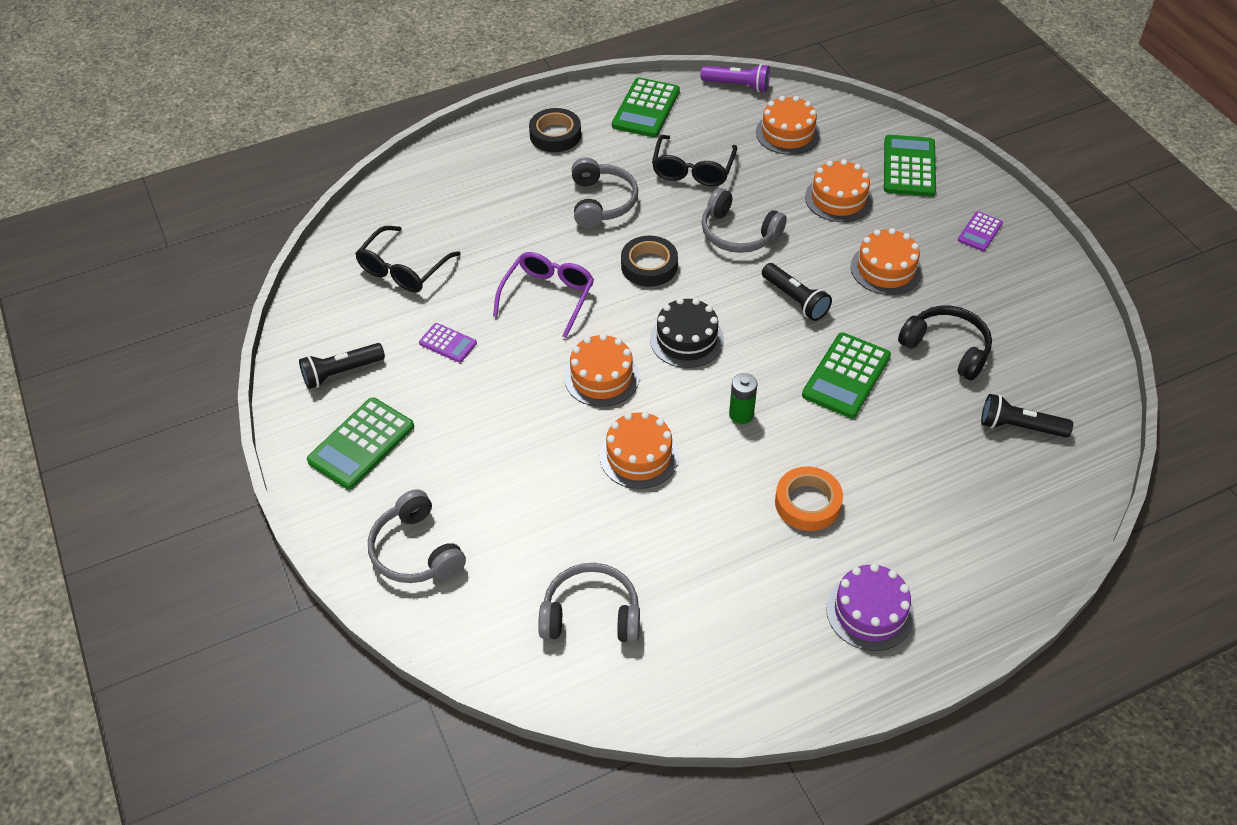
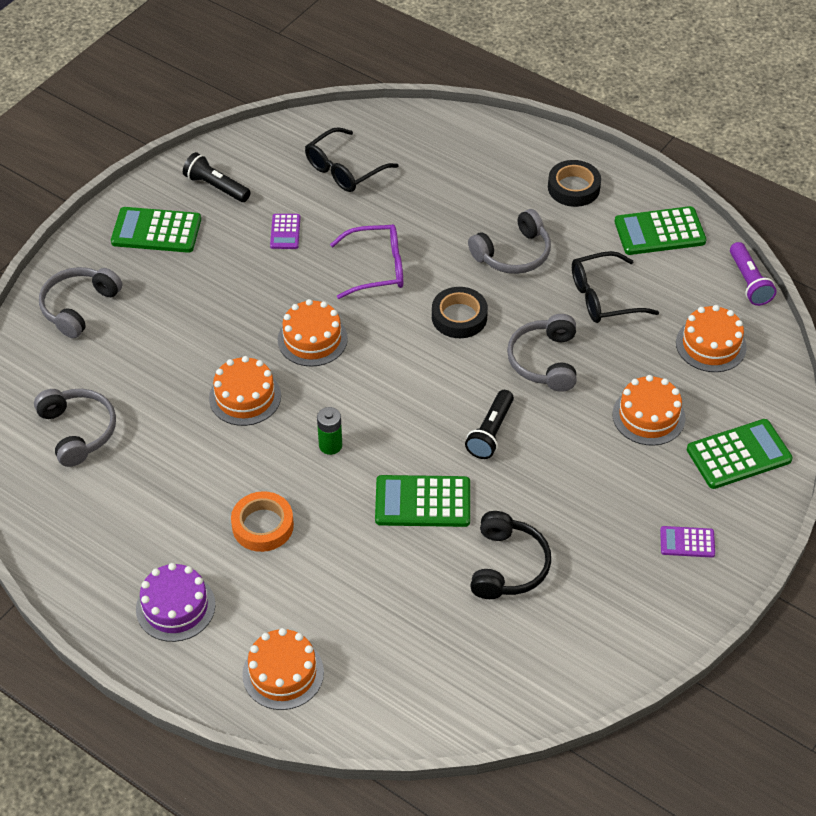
camera: 60 degrees right, 0 degrees up
(403, 269) = (344, 170): black glasses -> black glasses turned 45 degrees counterclockwise
(686, 339) = (390, 376): black cake -> none
(886, 269) = (579, 485): orange cake -> orange cake (283, 673)
(1019, 426) = (446, 652): black flashlight -> none

